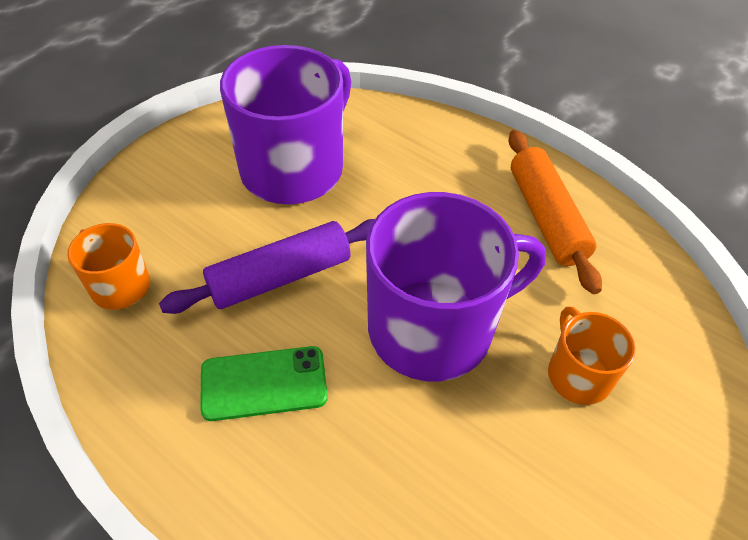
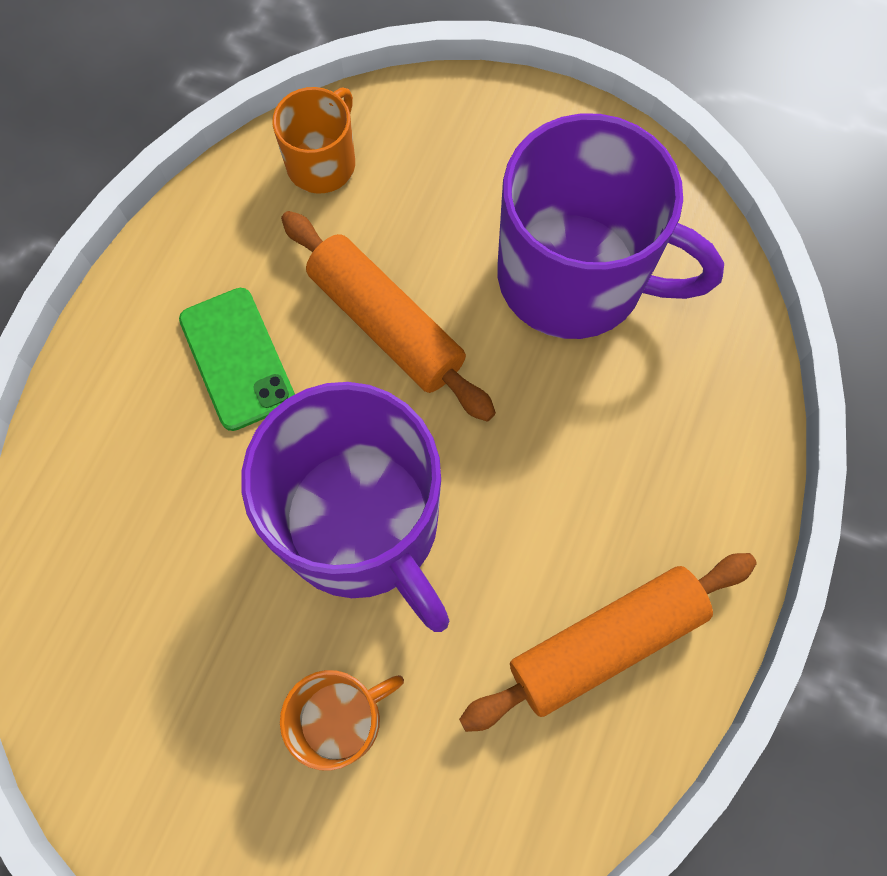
camera: 75 degrees right, 20 degrees up
(280, 277) = (386, 324): purple rolling pin -> orange rolling pin

